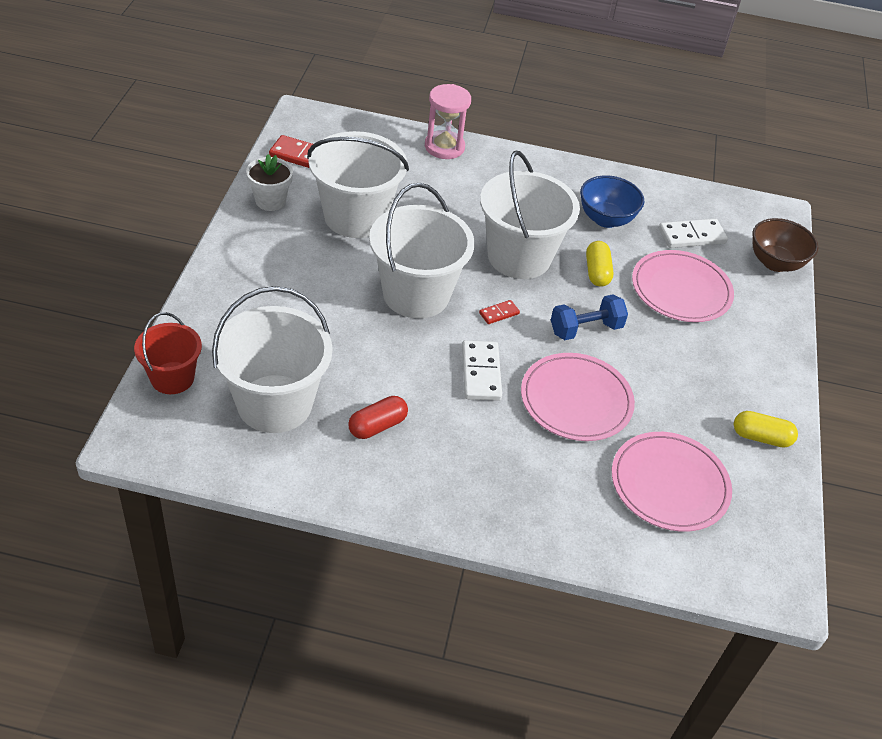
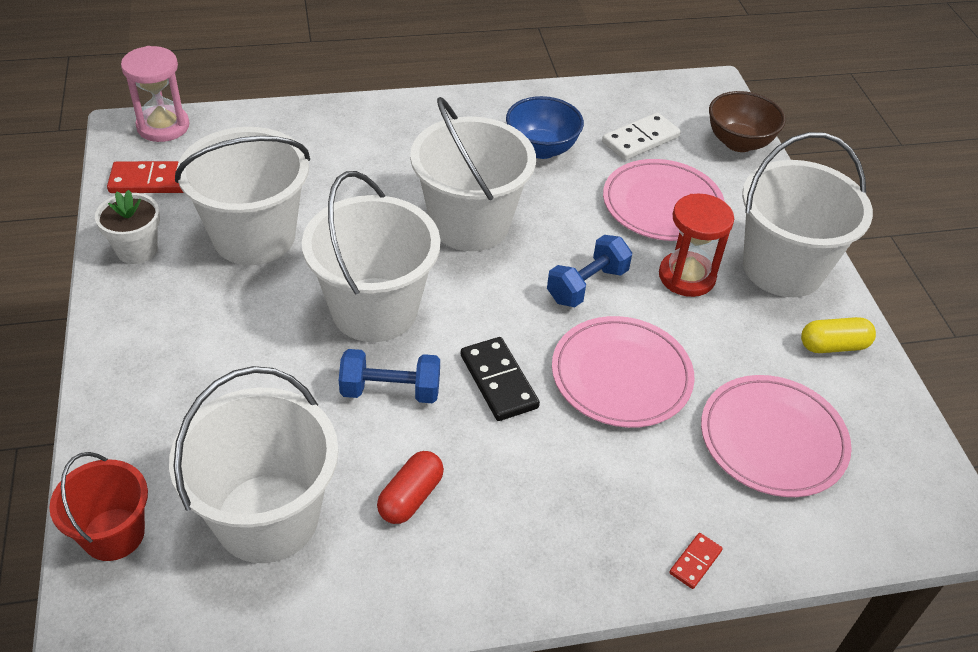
camera: 20 degrees left, 0 degrees up
(399, 352) = (390, 391): none -> blue dumbbell
(444, 147) = (319, 119): pink hourglass -> pink hourglass (163, 126)
(481, 373) = (498, 381): white domino -> black domino
(499, 313) = (482, 300): red domino -> red domino (695, 562)
(597, 272) = (564, 213): yellow capsule -> none
(669, 348) = (686, 276): none -> red hourglass
(754, 368) = (783, 268): none -> white bucket

